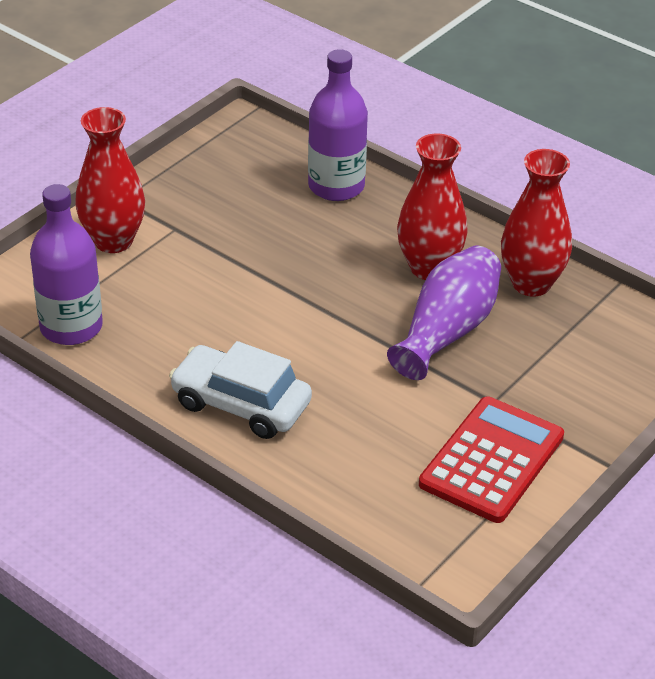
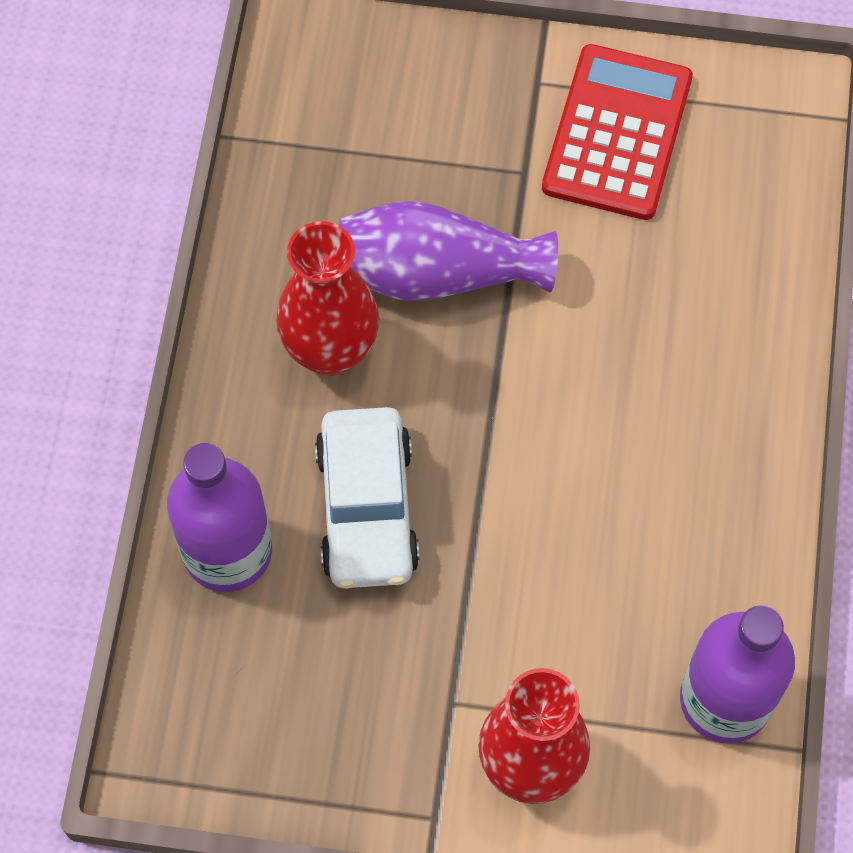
camera: 120 degrees left, 25 degrees up
(241, 404) = (713, 422): white car -> white car (367, 508)
(491, 460) = (617, 133): red calculator -> red calculator turned 105 degrees clockwise
(531, 283) = (287, 226): red vase -> none

